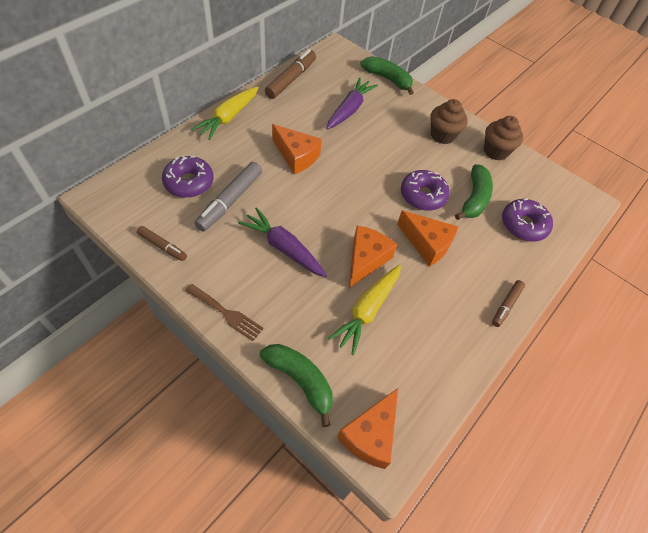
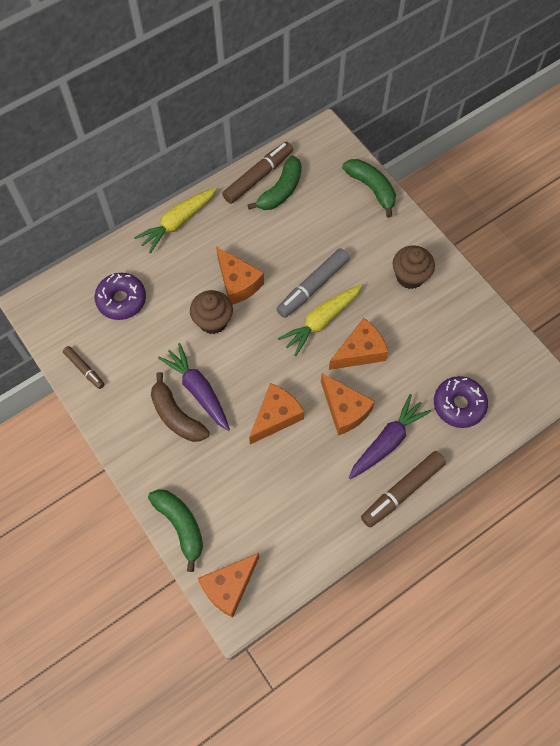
camera: 20 degrees right, 10 degrees up
(226, 313) = (129, 449): brown fork -> none
(230, 201) = (157, 328): grey marker -> grey marker (313, 287)
(268, 274) = (176, 416): none -> brown banana
(349, 109) = (313, 227): purple carrot -> purple carrot (387, 441)
(367, 311) = (261, 471): yellow carrot -> yellow carrot (321, 321)
(423, 195) = (360, 351): purple donut -> orange cheese
(474, 198) = (416, 364): green banana -> green banana (280, 191)
(495, 151) = (465, 306): brown cupcake -> brown cupcake (213, 321)
(506, 305) = (402, 491): brown marker -> brown marker, size x1.72

